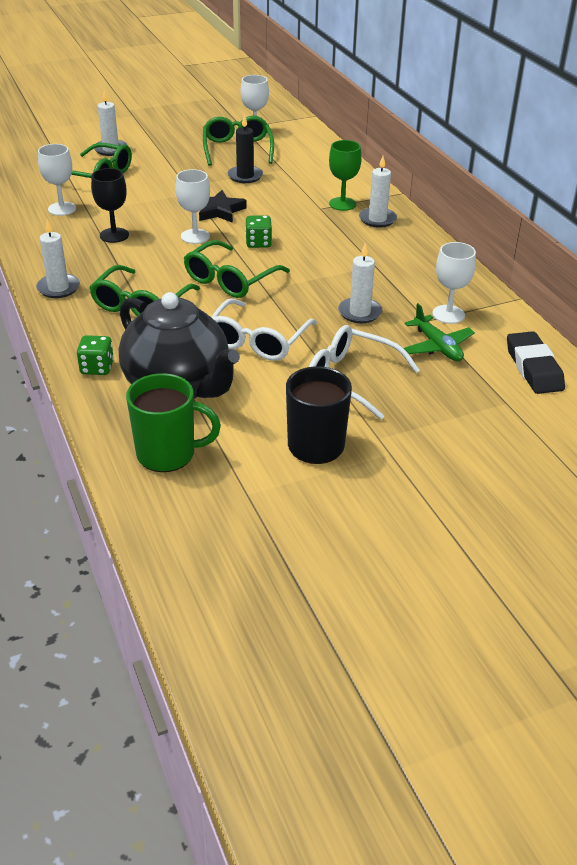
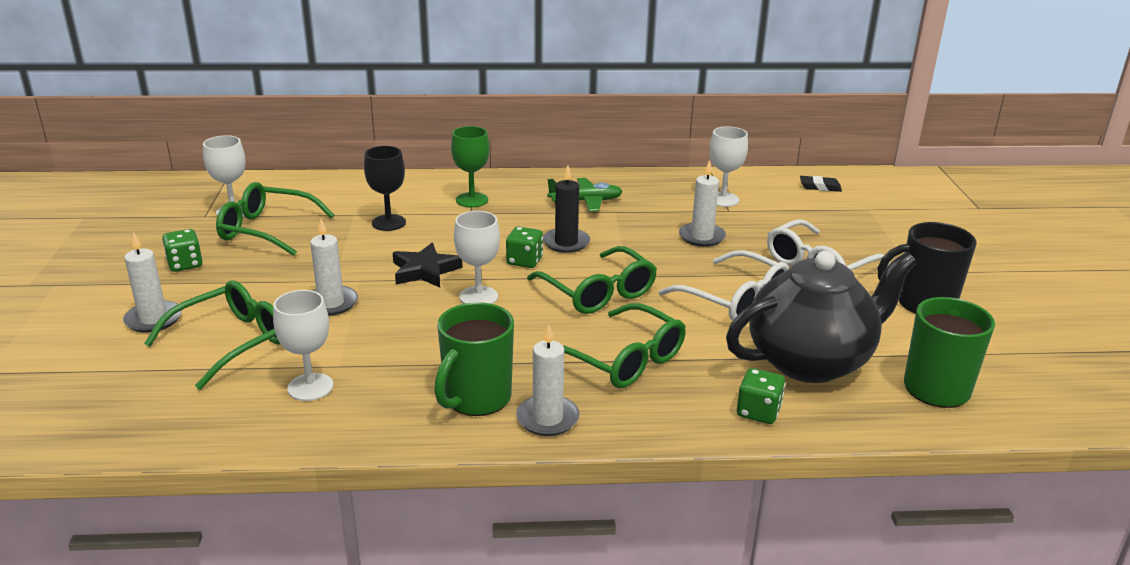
camera: 70 degrees left, 10 degrees down
(71, 260) = (476, 398): none -> green mug
(114, 235) = (430, 354): black goblet -> black goblet (388, 223)
(177, 139) = (185, 264): none -> green dice
(245, 176) = (349, 239): black candle -> black candle (566, 243)
(377, 219) = (521, 190): white candle -> white candle (331, 303)
(437, 346) = (775, 216): green plane -> green plane (585, 201)
(533, 368) = (820, 187): black eraser -> black eraser, size x0.56

